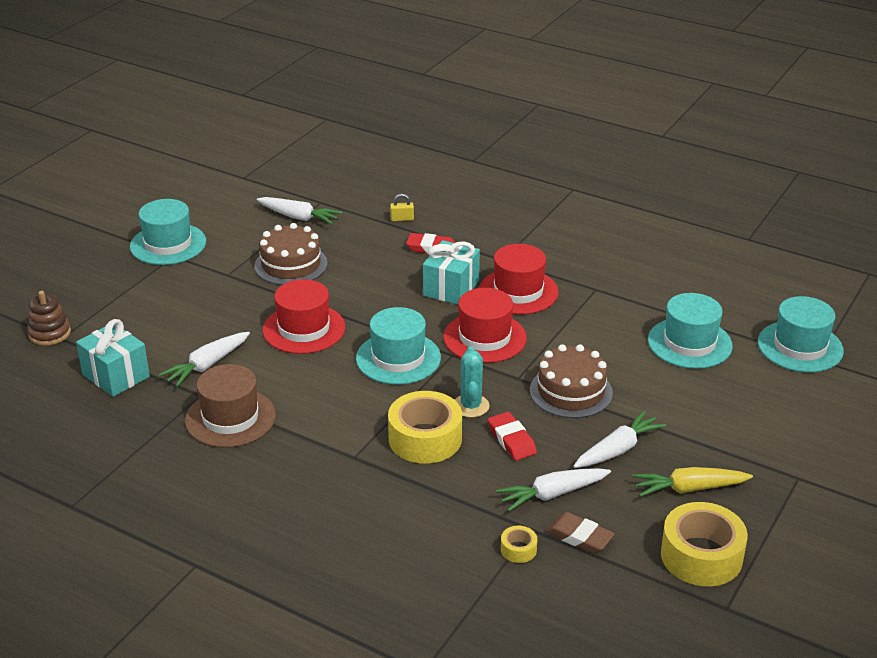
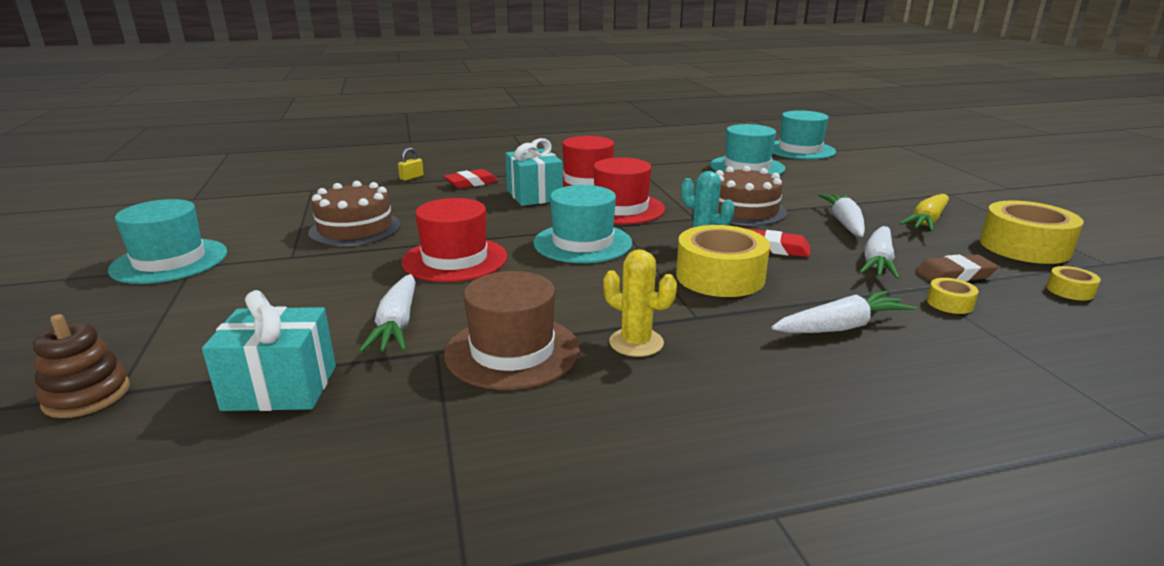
camera: 45 degrees left, 10 degrees down
(293, 452) = (636, 343): none -> yellow cactus
(299, 217) = (306, 202): white carrot -> white carrot (841, 327)
(626, 599) = (1070, 291): none -> yellow tape

